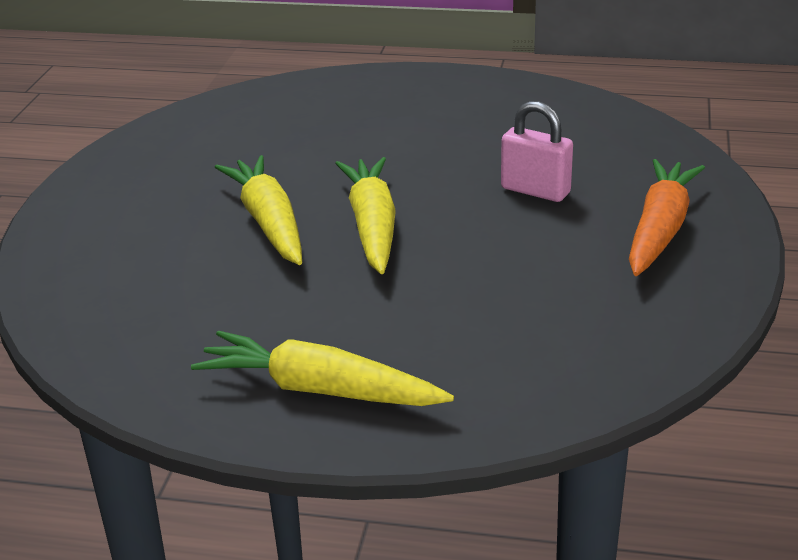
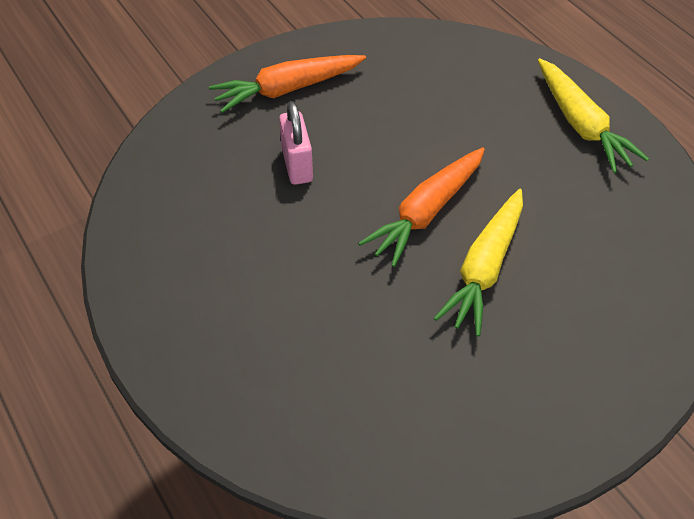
camera: 135 degrees left, 20 degrees up
(372, 226) = (426, 212): yellow carrot -> orange carrot

